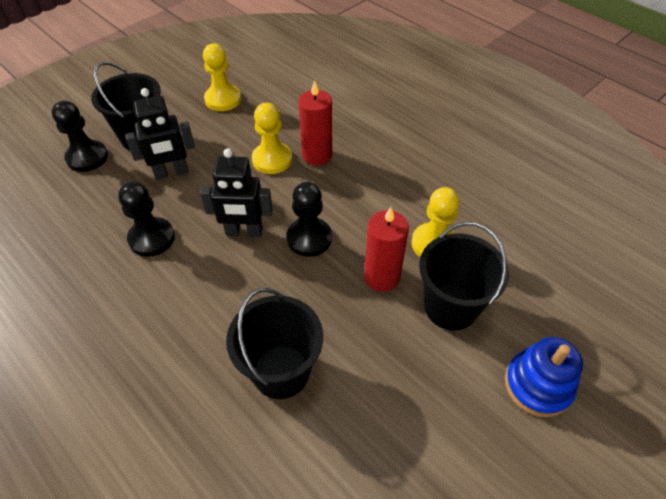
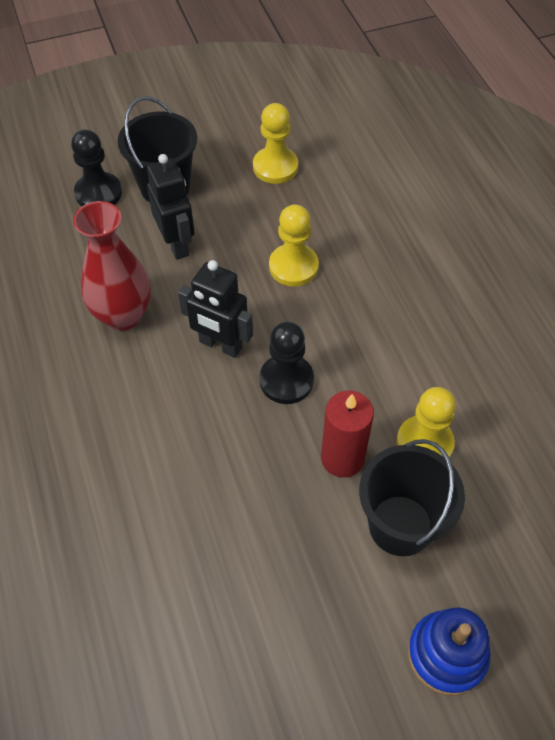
camera: 25 degrees right, 5 degrees up
(152, 238) = (123, 315): black pawn -> red vase
(171, 173) = (177, 244): black robot -> black robot turned 120 degrees counterclockwise
(281, 371) = (183, 517): black bucket -> none
(317, 155) = (347, 280): red candle -> none

